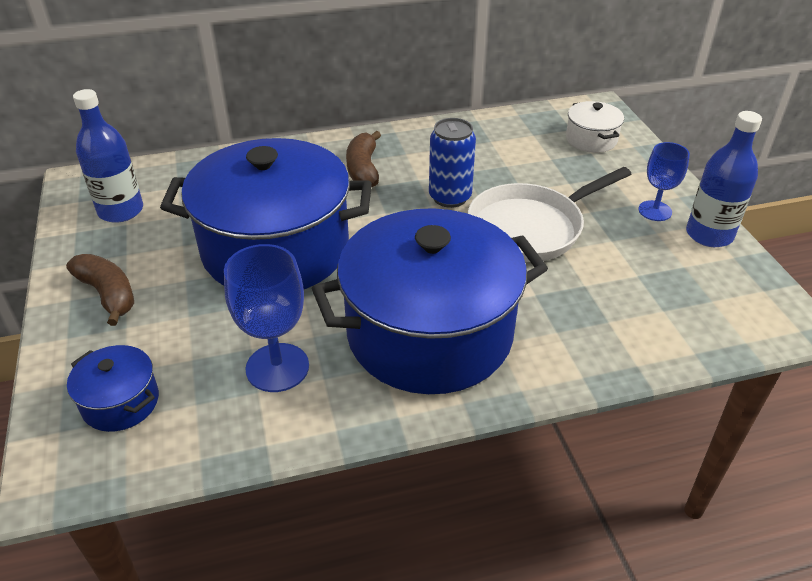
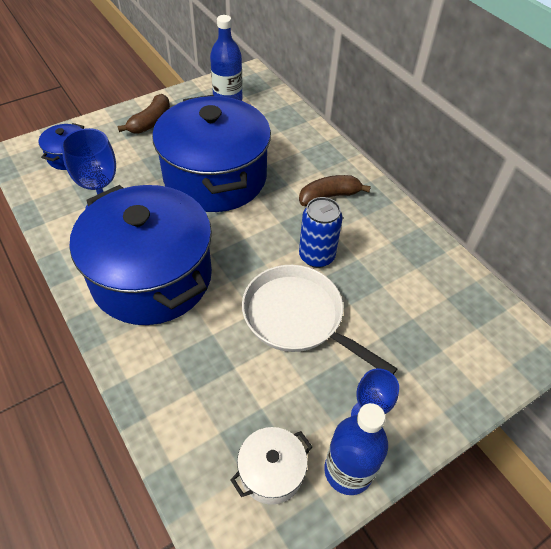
camera: 70 degrees right, 10 degrees up
(591, 140) = (466, 347): white pot -> white pot (271, 472)

